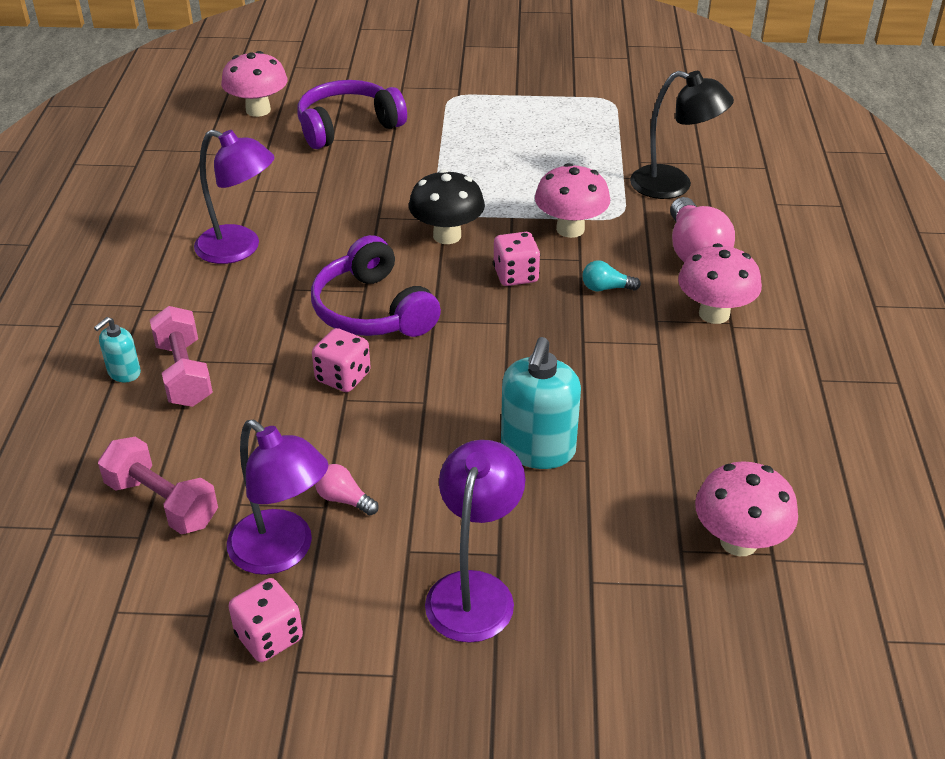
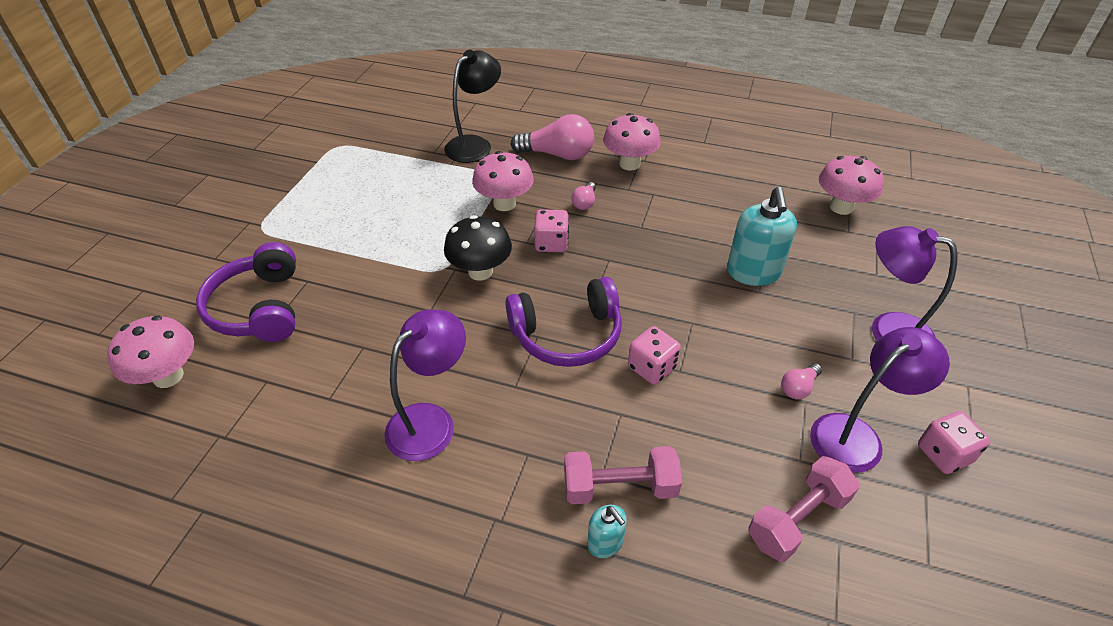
camera: 75 degrees left, 5 degrees up
(538, 449) = (753, 272): turquoise soap dispenser -> turquoise soap dispenser turned 60 degrees clockwise
(606, 288) = (584, 203): turquoise light bulb -> pink light bulb

